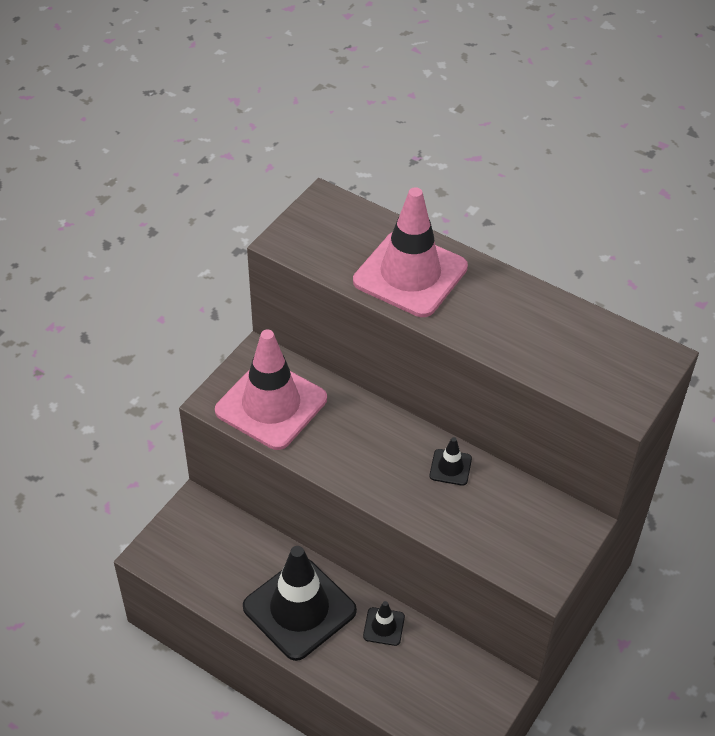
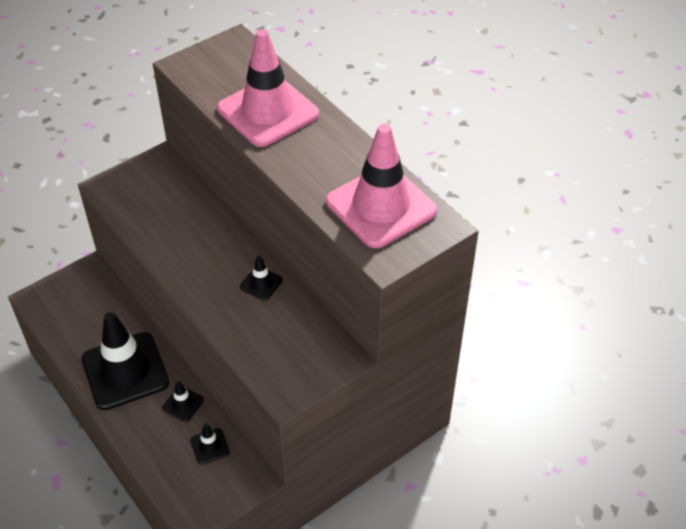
camera: 20 degrees right, 0 degrees up
(271, 405) = (147, 199): pink traffic cone -> pink traffic cone (381, 206)
(437, 664) = (210, 446): none -> black traffic cone

